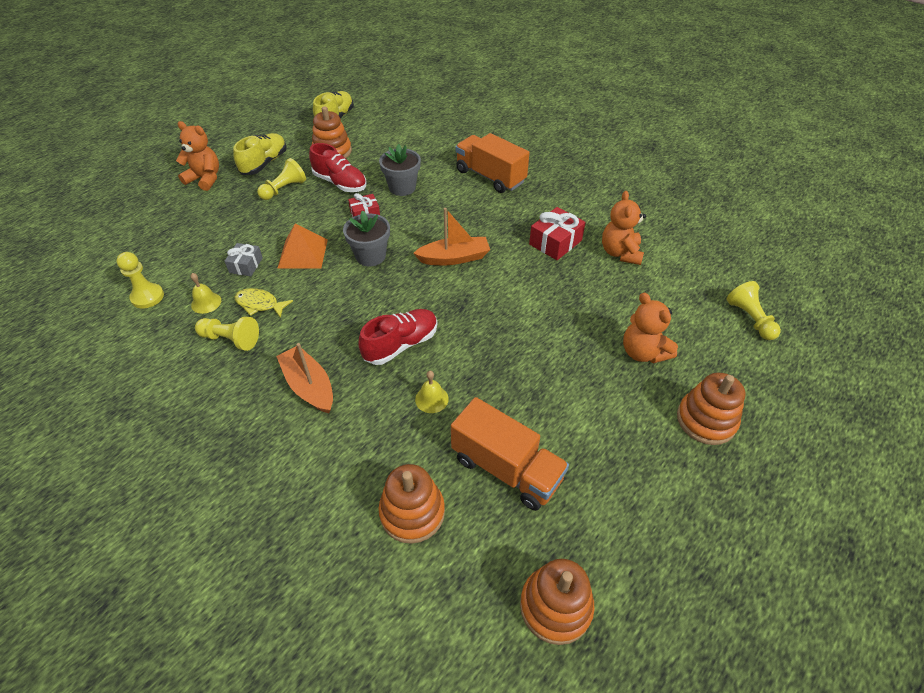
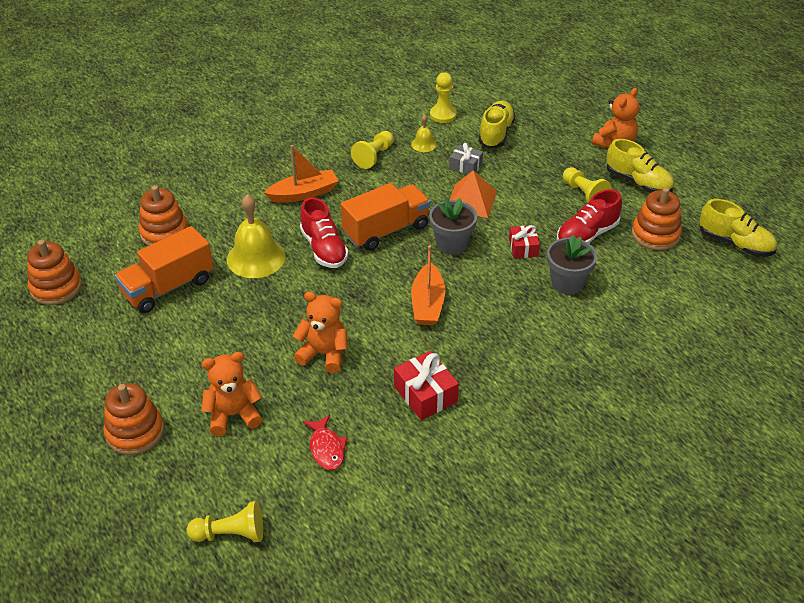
camera: 105 degrees right, 5 degrees down
(187, 252) = (496, 134): none -> yellow shoe
(260, 304) = (410, 172): yellow fish -> none
(431, 399) = (256, 258): yellow bell -> yellow bell, size x2.02
(490, 177) = (574, 366): orange truck -> orange truck (386, 230)
(620, 253) = (386, 450): orange teddy bear -> orange teddy bear (324, 354)
(639, 285) = (326, 448): none -> red fish

